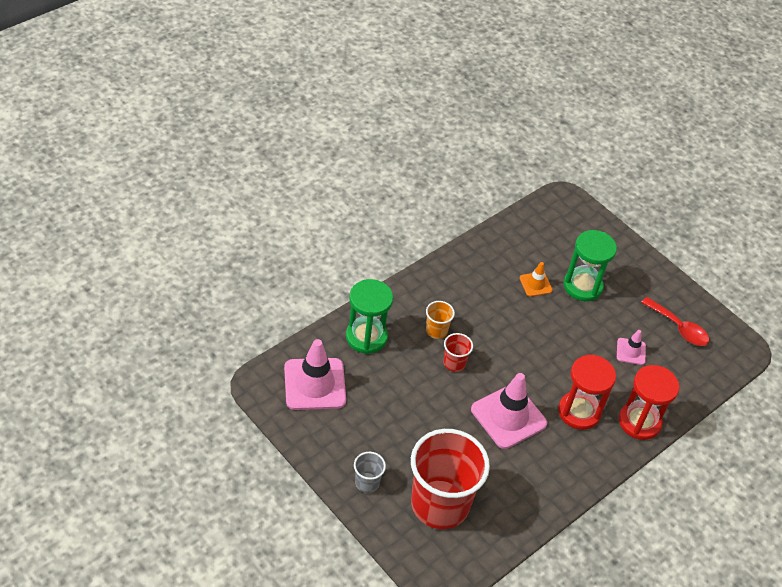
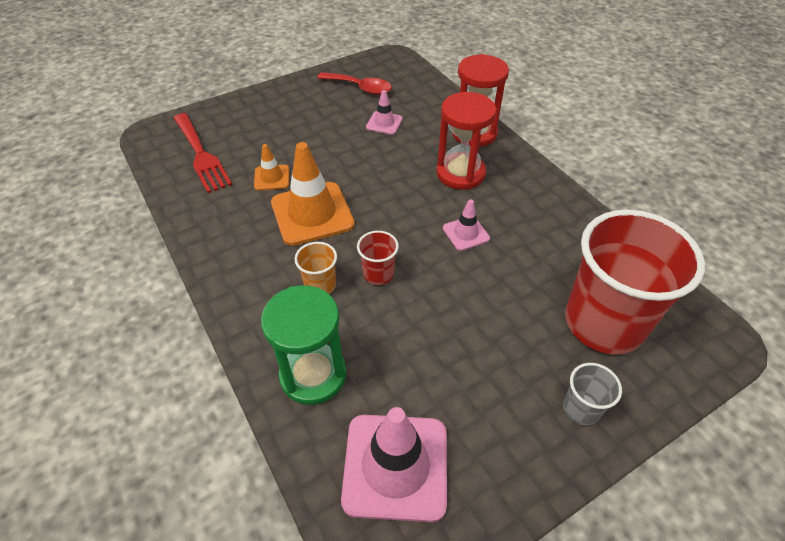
camera: 75 degrees left, 0 degrees up
(503, 316) = (312, 213): none -> orange traffic cone
(508, 416) = (466, 233): pink traffic cone -> pink traffic cone, size x0.51
(548, 235) = (201, 155): none -> red fork
(582, 286) = (287, 141): green hourglass -> none
(679, 328) = (360, 88): red spoon -> red spoon turned 60 degrees clockwise

